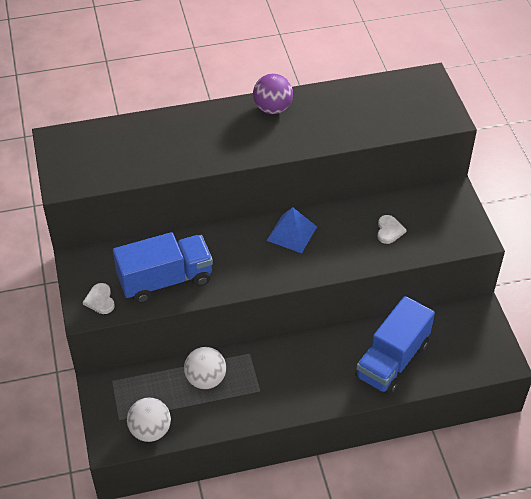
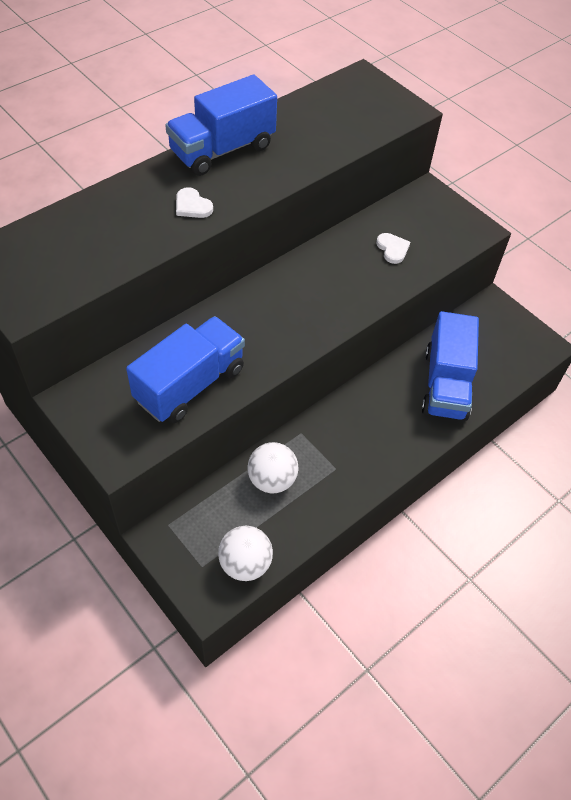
camera: 30 degrees left, 5 degrees up
(100, 300) = (126, 436): white heart -> white heart (192, 206)
(272, 108) = (222, 150): purple ball -> blue truck
(291, 233) = (296, 285): blue pyramid -> none

